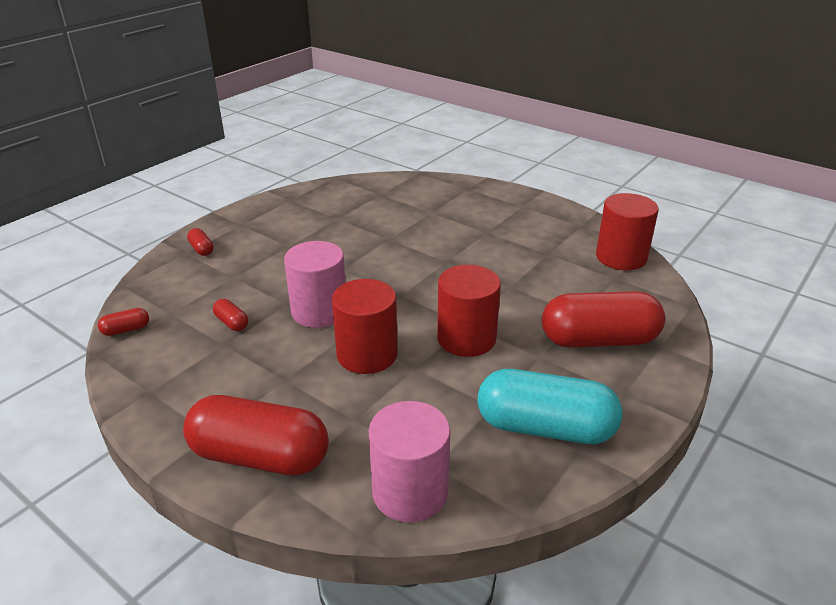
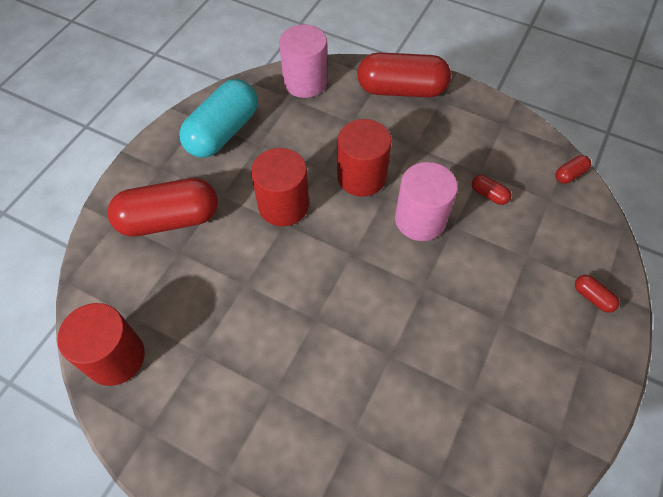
camera: 170 degrees right, 25 degrees up
(545, 428) = (223, 132): turquoise capsule -> turquoise capsule turned 60 degrees counterclockwise

